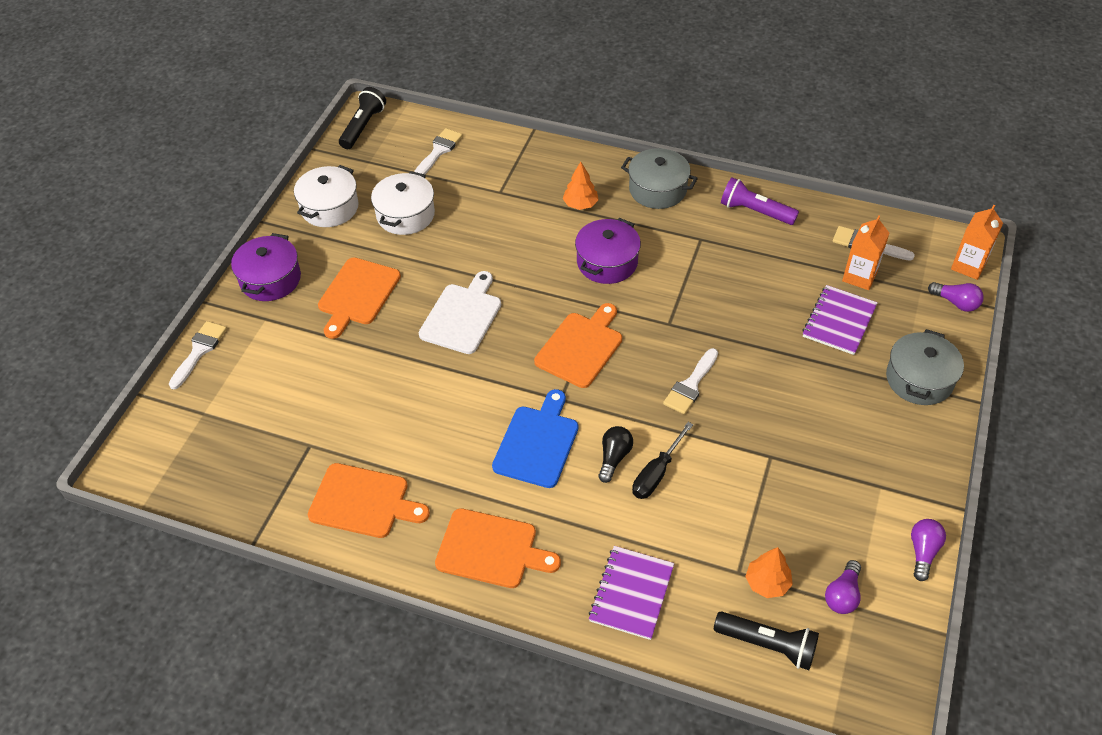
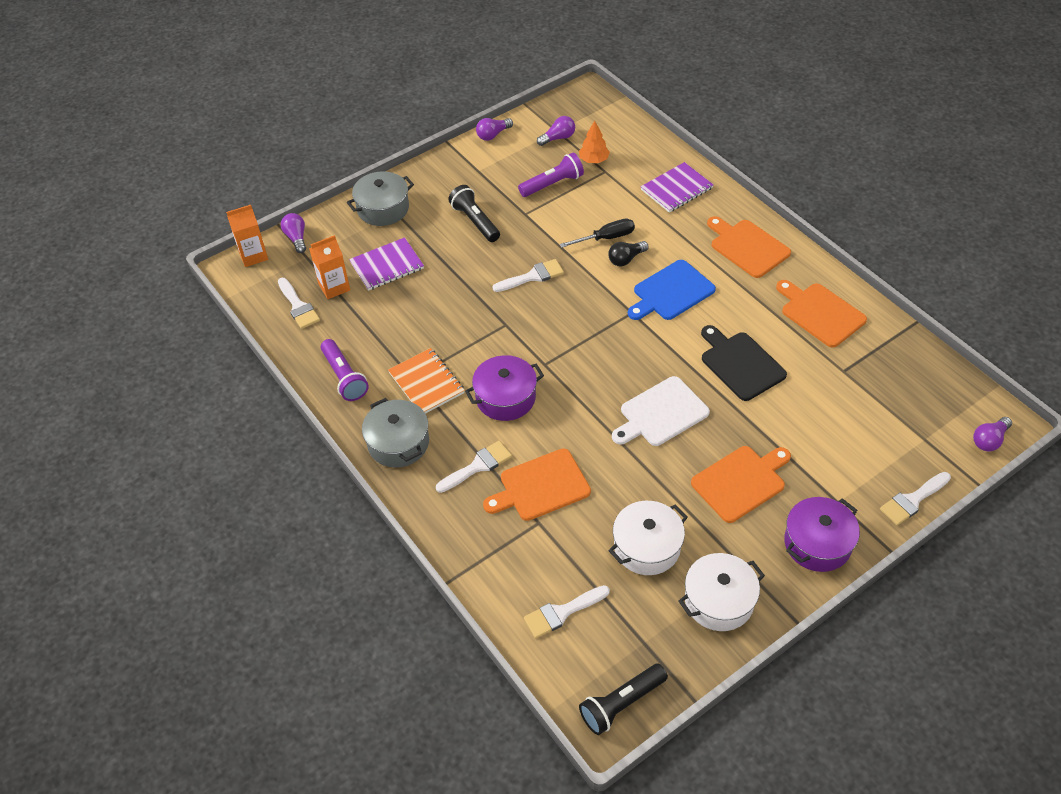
camera: 145 degrees left, 0 degrees up
(138, 443) = (989, 440): none -> purple light bulb
(417, 399) = (740, 364): none -> black cutting board
(580, 204) = (478, 466): orange tree -> white brush
(581, 347) = (586, 340): orange cutting board -> orange cutting board (541, 486)
(684, 240) = (426, 383): none -> orange notebook
(768, 645) = (621, 137): black flashlight -> black flashlight (475, 221)
(780, 515) = (553, 184): none -> purple flashlight

